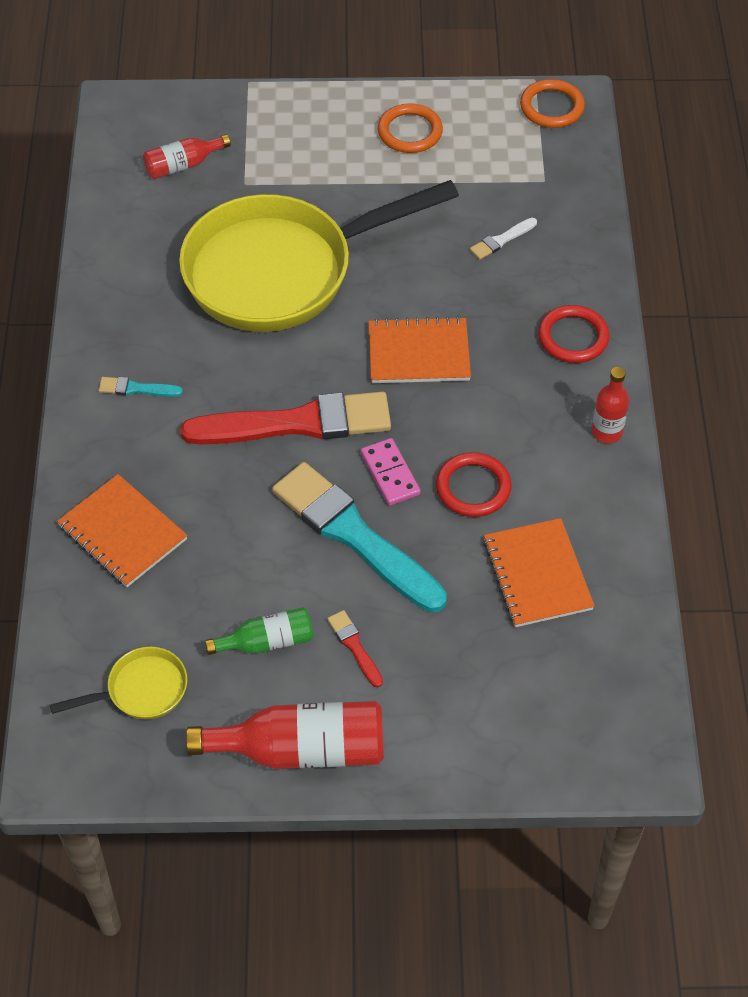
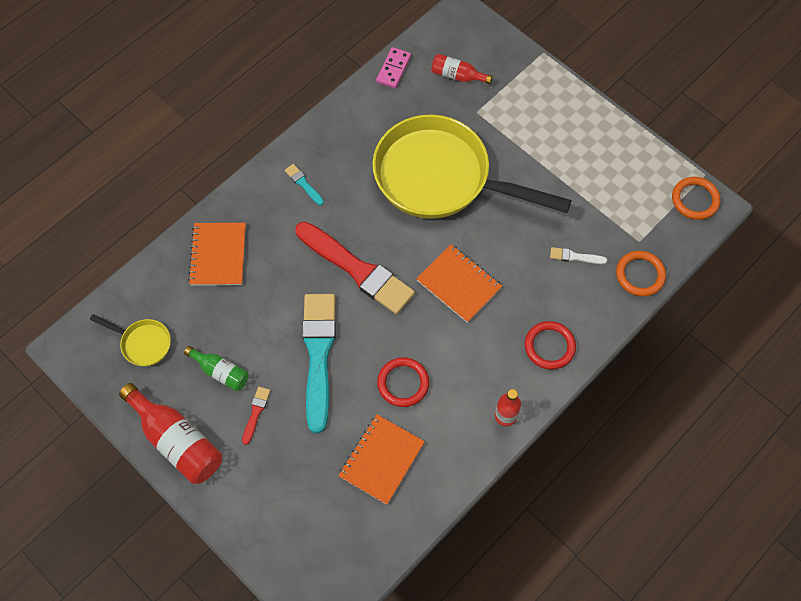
camera: 45 degrees right, 10 degrees up
(390, 474) = (371, 338): pink domino -> pink domino (393, 69)
(410, 132) = (597, 151): orange ring -> orange ring (640, 275)

